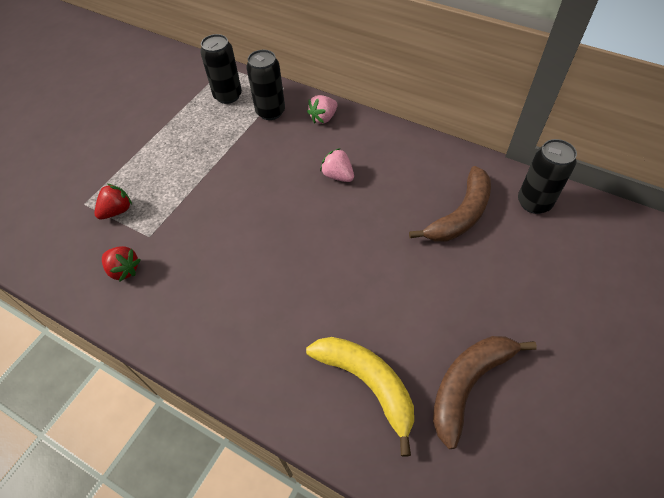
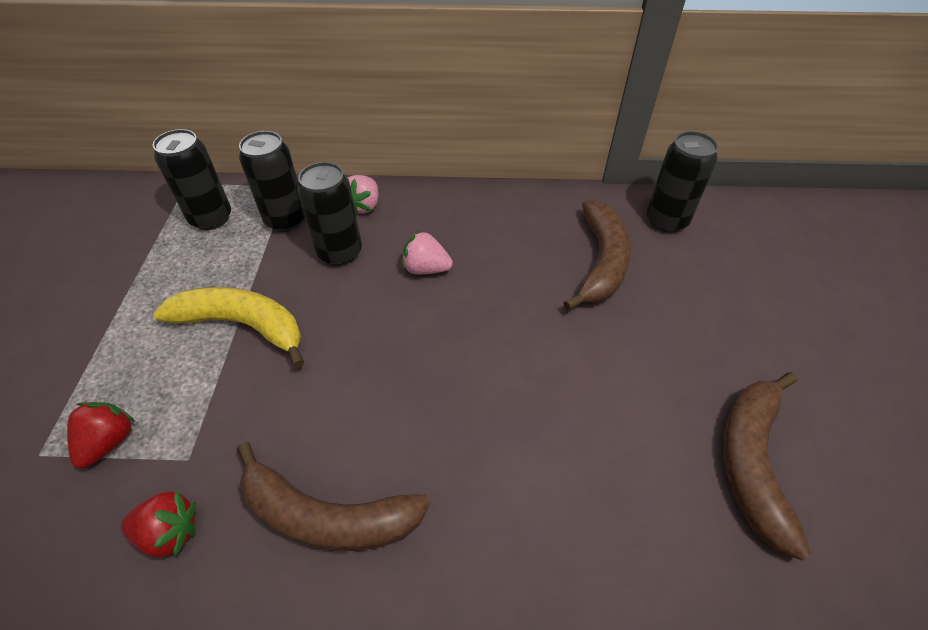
camera: 30 degrees left, 5 degrees down
(200, 297) = (326, 516): none -> brown banana
(291, 145) = (340, 252): none -> black can
(368, 384) = (640, 524): yellow banana -> yellow banana (243, 325)

